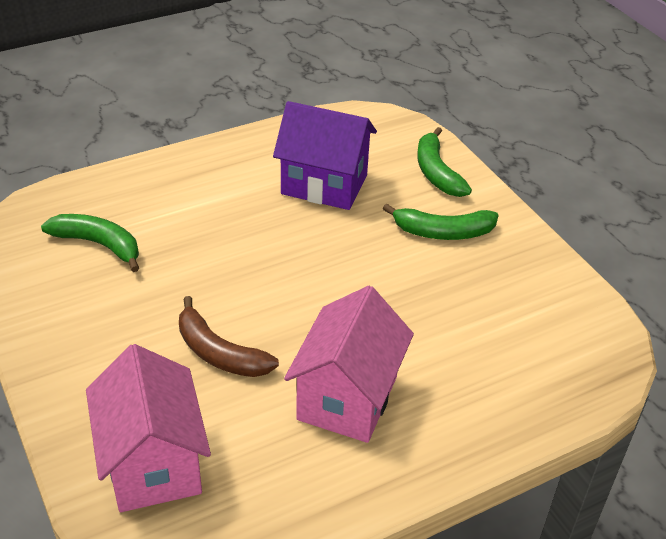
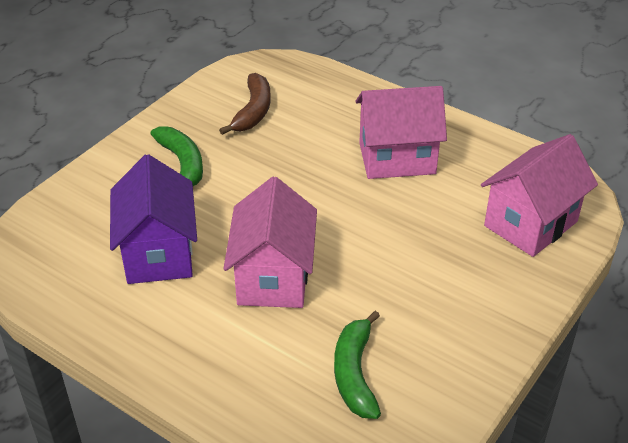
camera: 115 degrees left, 0 degrees up
(219, 353) = (412, 234): brown banana -> brown banana (253, 111)
(241, 238) = (273, 278): none -> pink house
(436, 172) = (96, 189): green banana -> none

